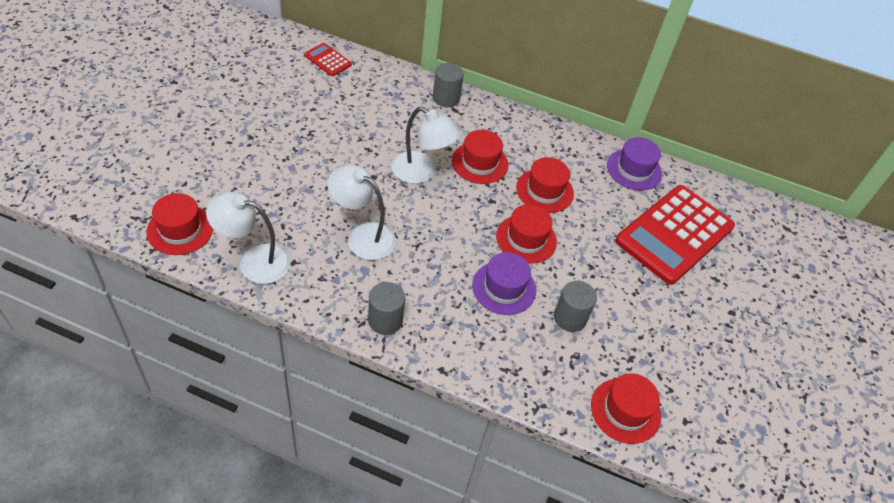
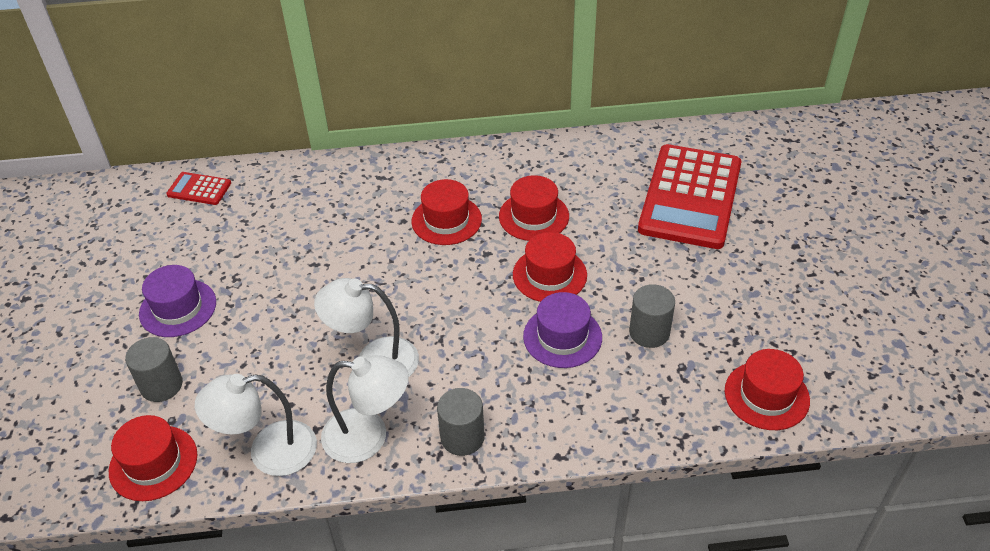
camera: 20 degrees left, 5 degrees down
(421, 172) = (391, 260): white lamp -> white lamp (368, 437)
(446, 98) = (362, 169): grey cylinder -> grey cylinder (161, 385)
(634, 169) = (607, 152): purple hat -> purple hat (178, 308)

